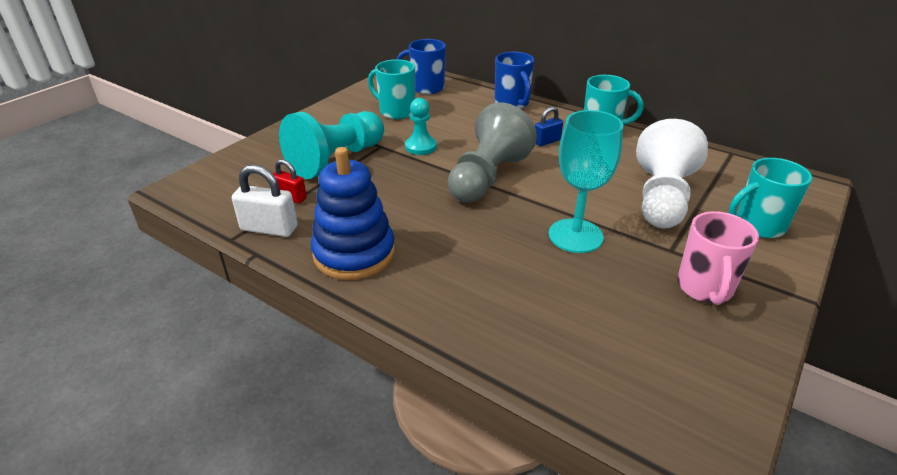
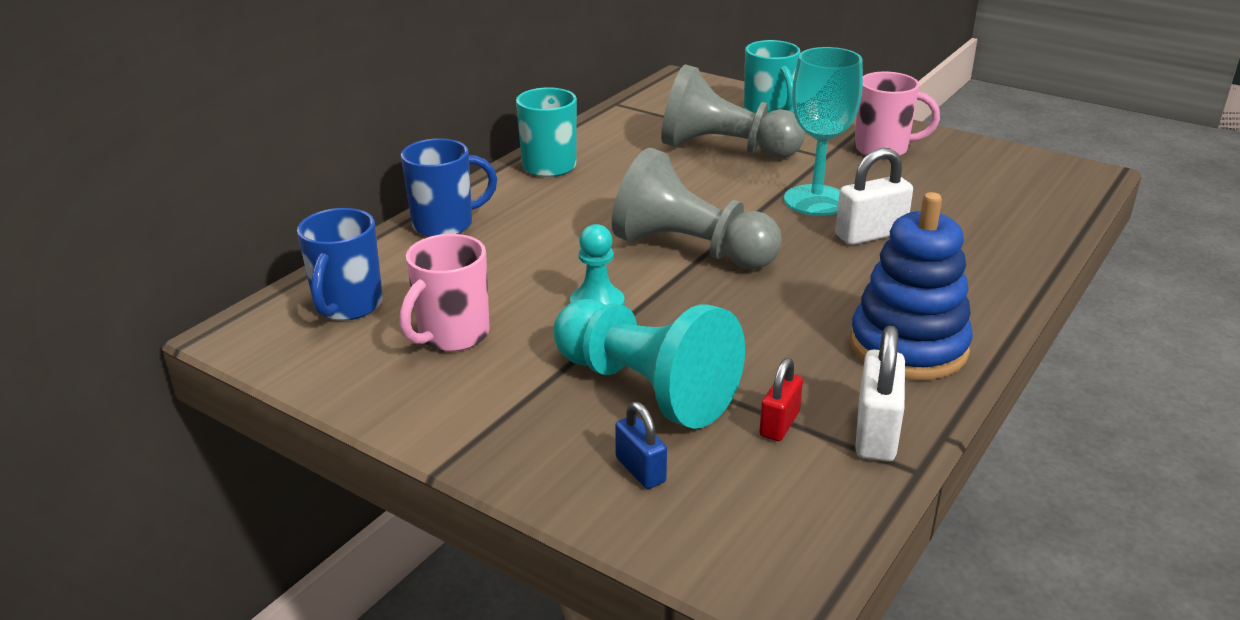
camera: 90 degrees left, 5 degrees down
(396, 112) = (452, 336): turquoise mug -> pink mug
(518, 257) = (870, 234): none -> white padlock
(547, 141) = (582, 204): blue padlock -> blue padlock (640, 470)
(662, 198) = (724, 149): white pawn -> grey pawn

